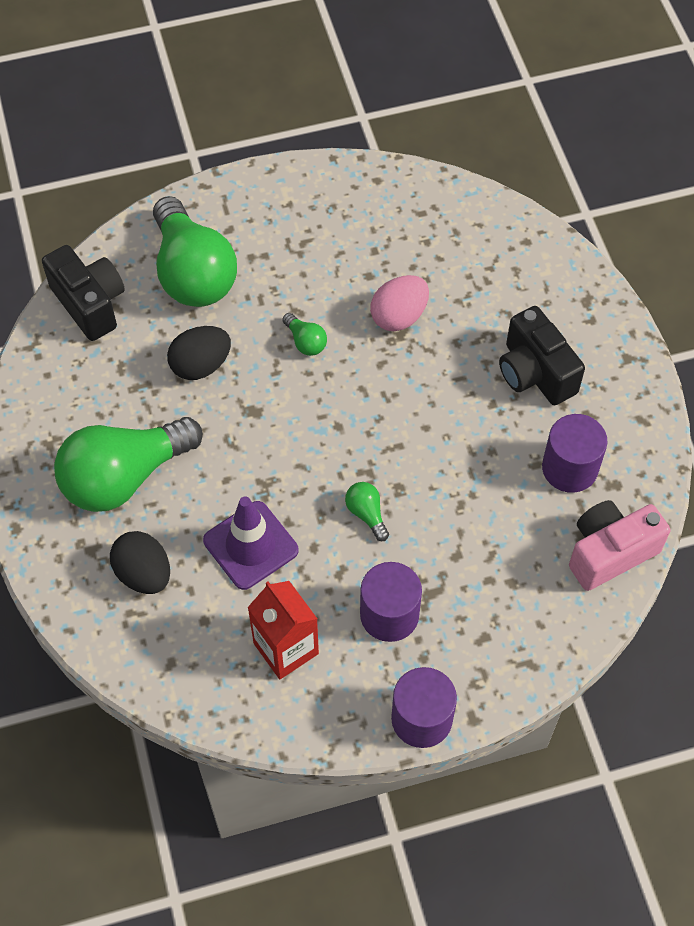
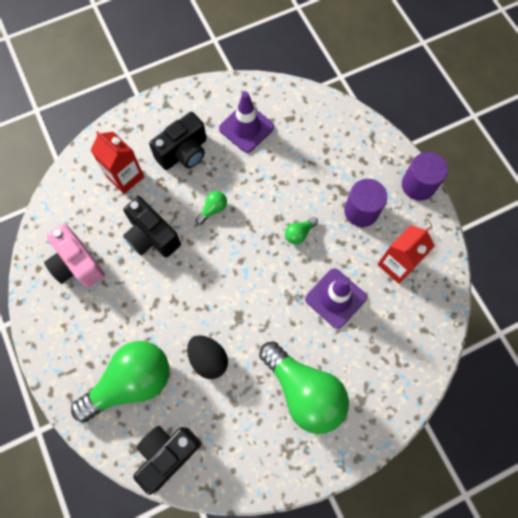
camera: 100 degrees left, 10 degrees up
(144, 574) = (370, 361): black egg -> none
(305, 342) = (180, 292): green light bulb -> green light bulb (213, 209)
(399, 316) = (152, 237): pink egg -> black camera
(504, 292) = (125, 177): none -> red carton
(569, 468) = (246, 128): purple cylinder -> purple traffic cone
(609, 552) = (296, 103): pink camera -> pink camera (77, 264)

